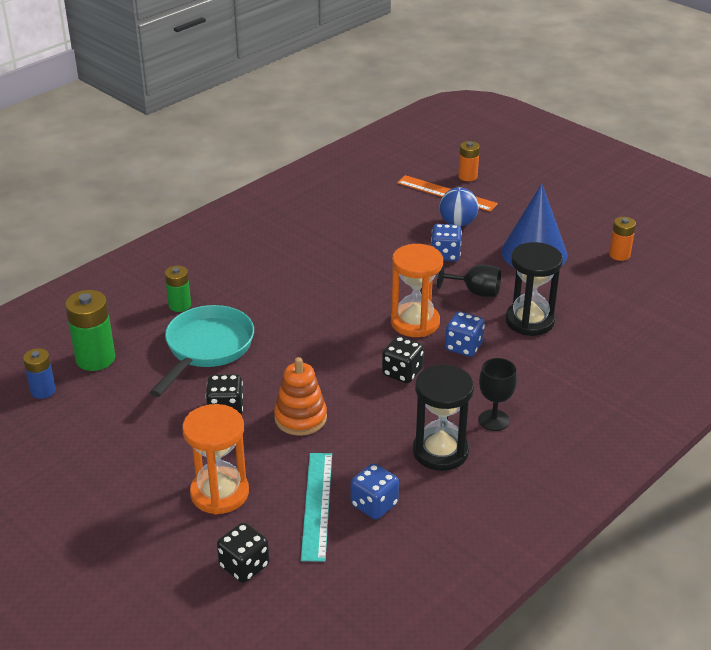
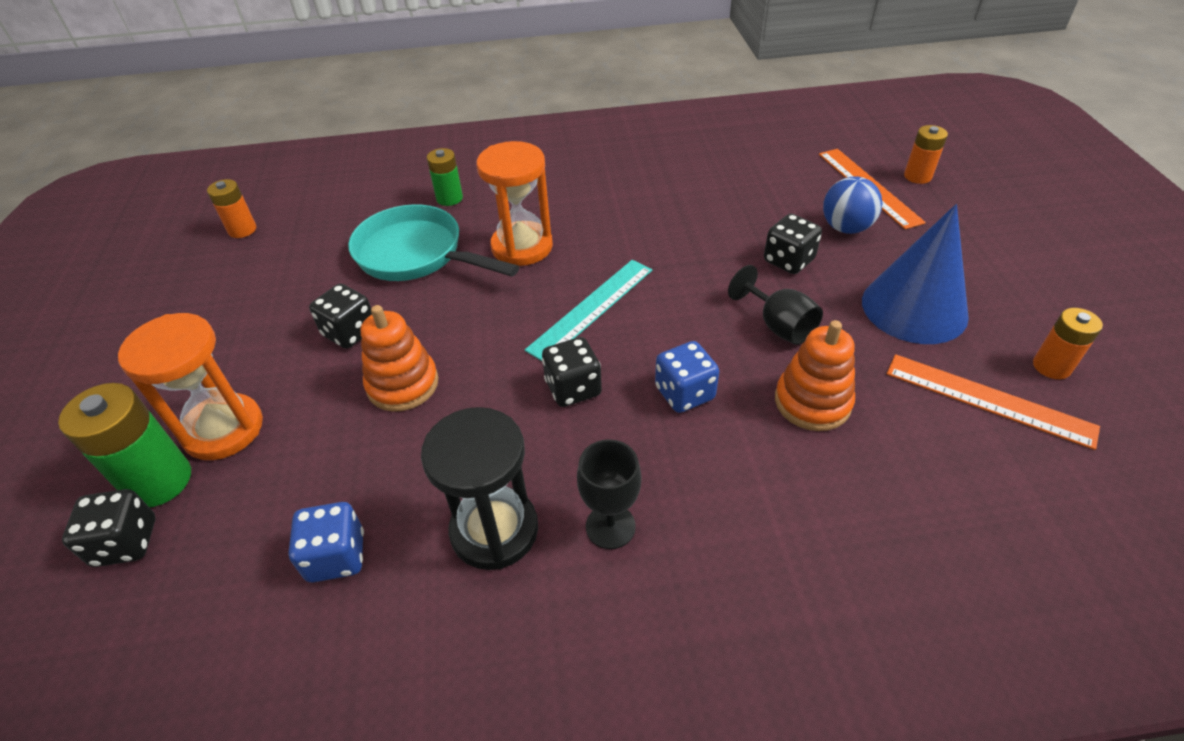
camera: 40 degrees right, 10 degrees up
(43, 391) = (242, 230): blue battery -> orange battery
(95, 359) = (318, 219): green battery -> green battery (159, 481)
(206, 348) = (416, 255): turquoise pan -> turquoise pan turned 120 degrees counterclockwise
(316, 505) = (283, 511): turquoise ruler -> turquoise ruler (591, 308)
(415, 322) = (659, 330): orange hourglass -> orange hourglass (522, 247)
(445, 255) = (788, 260): blue dice -> black dice
(529, 321) = (812, 402): black hourglass -> orange stacking toy
(605, 282) = (988, 399): none -> orange ruler

